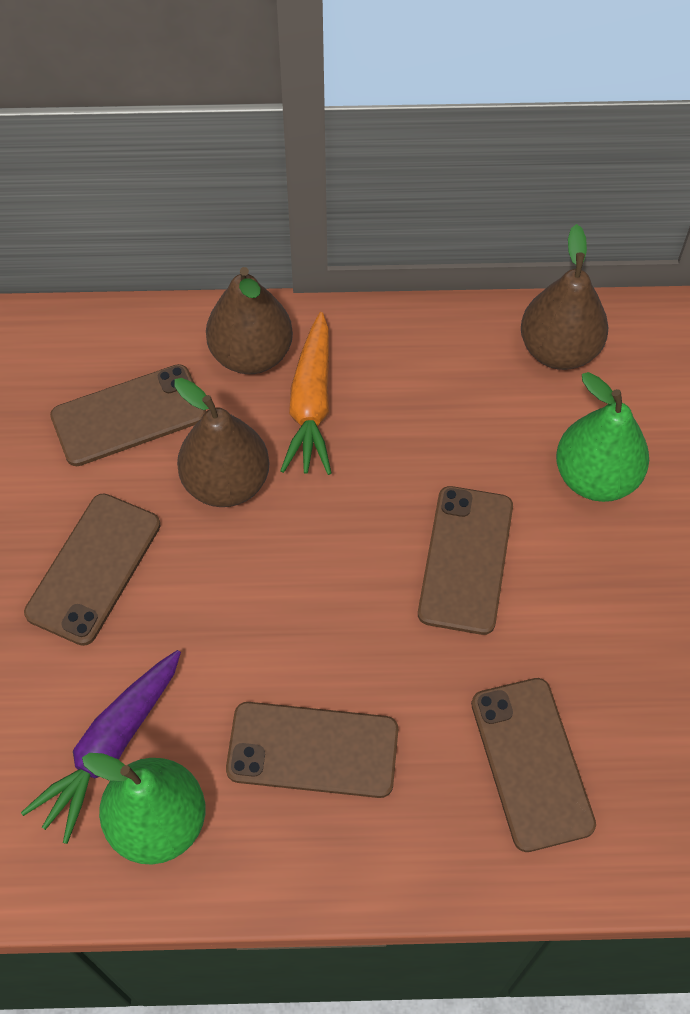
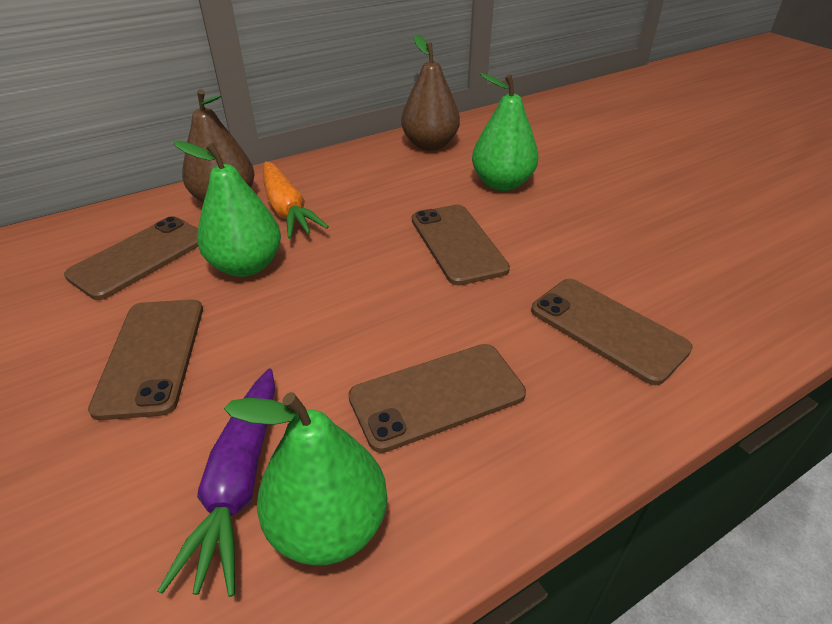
camera: 30 degrees left, 20 degrees down
(226, 482) = (246, 265): brown pear -> green pear

